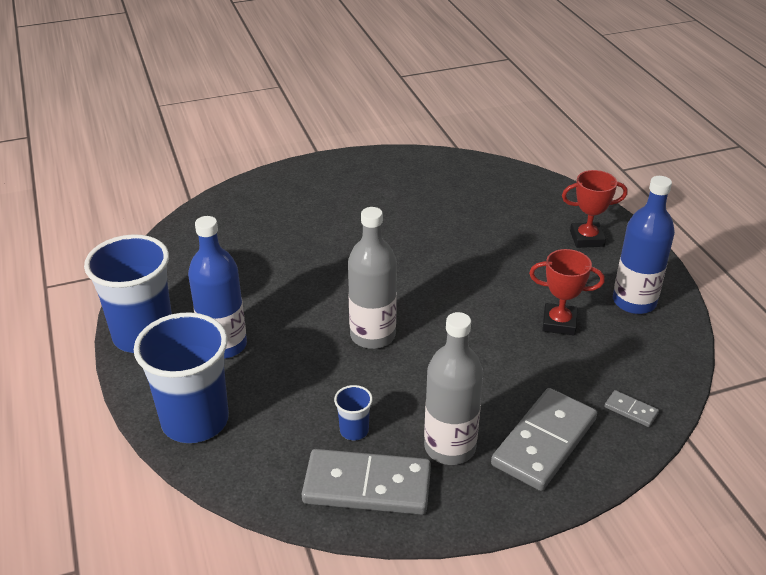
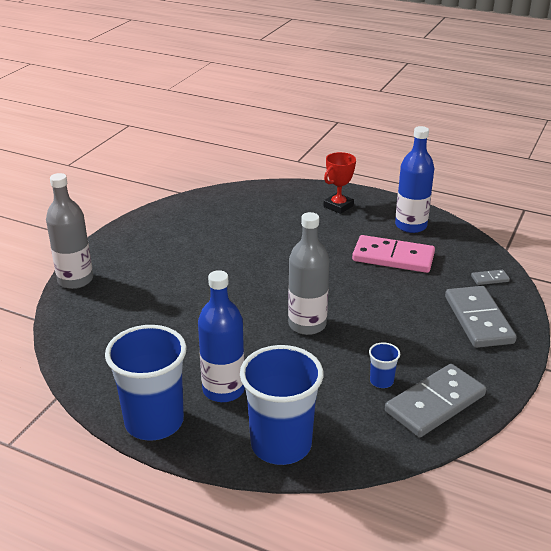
camera: 45 degrees left, 5 degrees down
(450, 447) = (441, 354): grey bottle -> grey bottle (75, 280)
(559, 323) = (393, 257): red trophy -> pink domino

